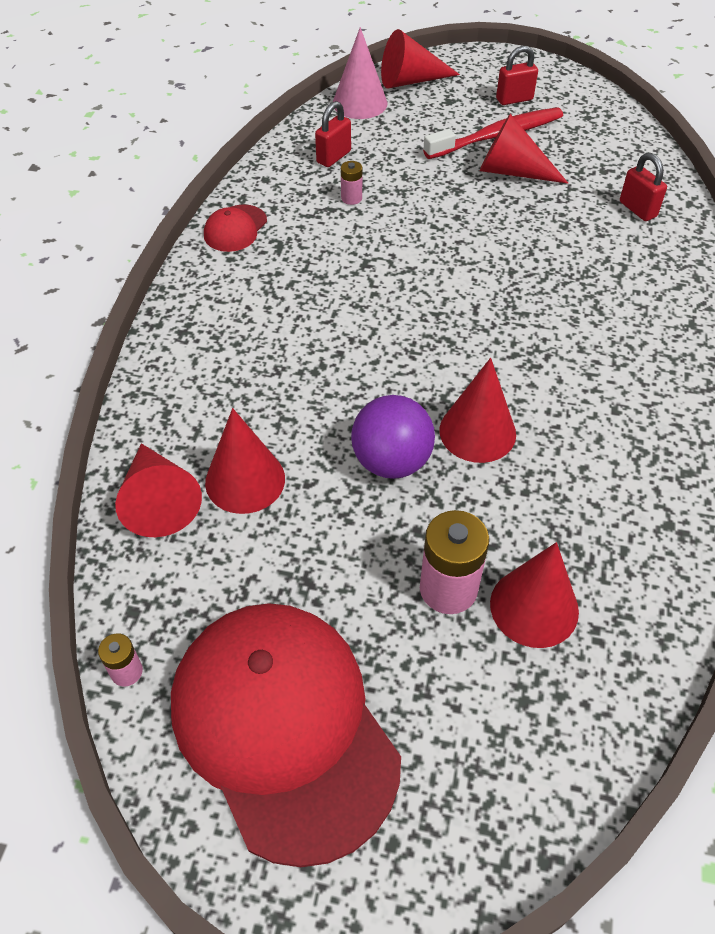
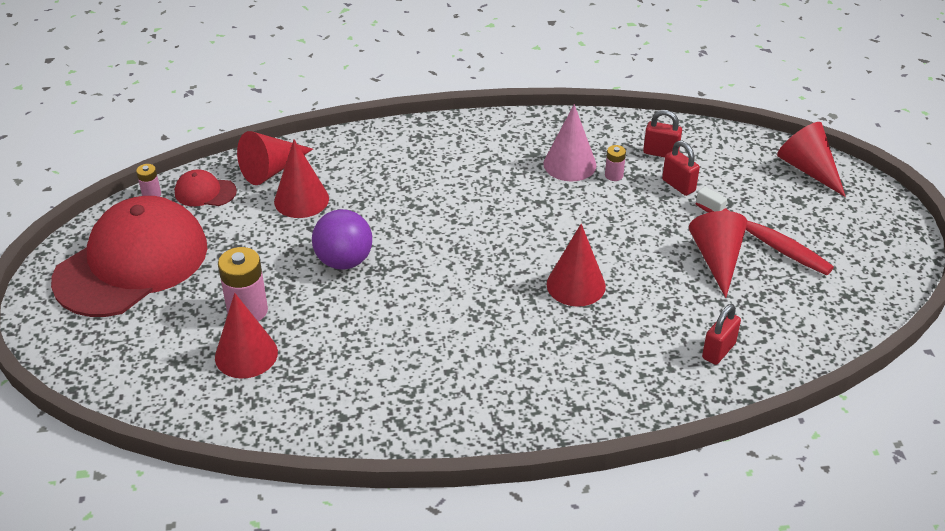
camera: 70 degrees right, 10 degrees down
(235, 229) = (538, 128): red cap -> red cap (205, 192)
(360, 103) = (748, 148): pink cone -> pink cone (569, 164)
(477, 432) = (390, 298): red cone -> red cone (576, 285)
(514, 99) = (834, 240): red padlock -> red padlock (678, 185)

